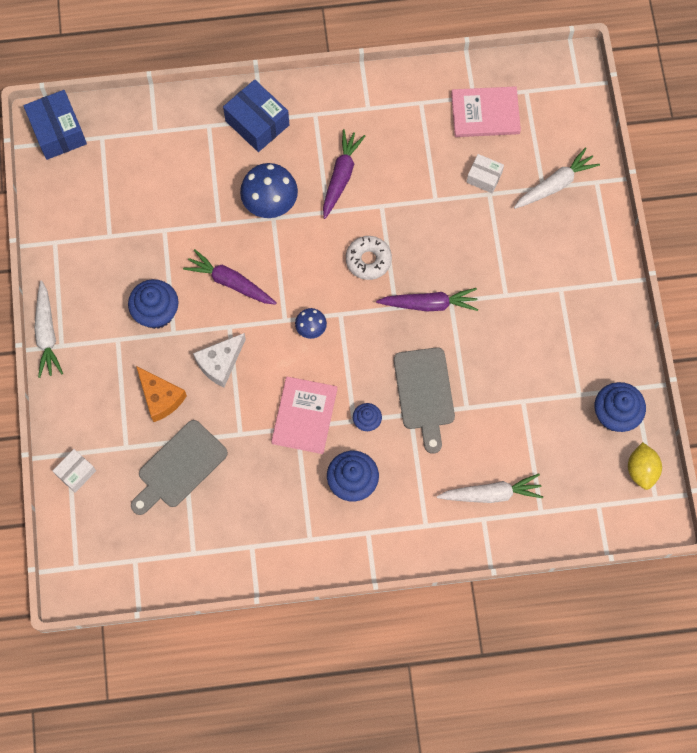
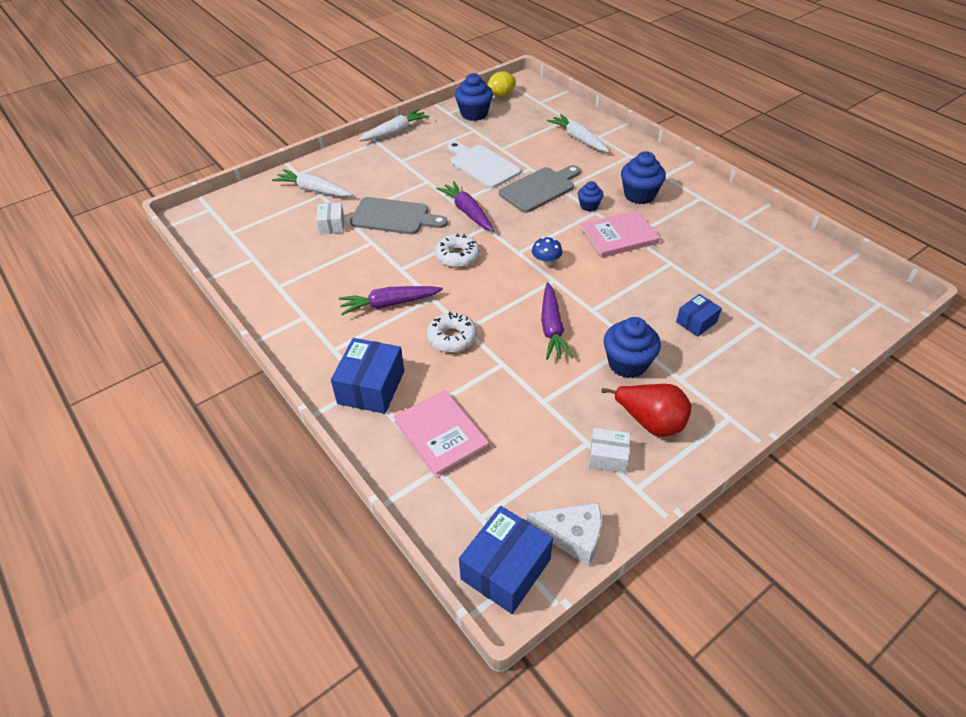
camera: 120 degrees left, 25 degrees down
(47, 333) = (731, 436): white carrot -> white carrot (395, 132)
(76, 473) = (817, 343): white box -> white box (608, 457)
(96, 289) = (650, 422): none -> red pear
(160, 398) = (696, 322): orange cheese -> blue box
(179, 467) = (735, 283): grey cutting board -> grey cutting board (394, 217)
(220, 363) = (628, 300): white cheese -> white cheese (572, 536)
(270, 203) = (452, 338): blue mushroom -> white donut
(485, 113) = (267, 246): pink book -> pink book (441, 435)
(502, 363) = (482, 165): none -> white cutting board

